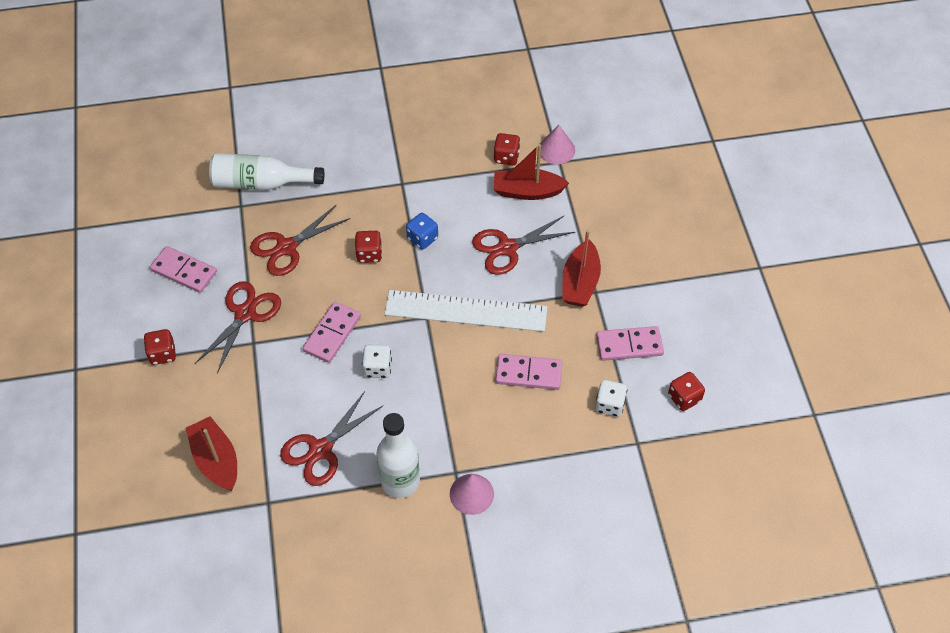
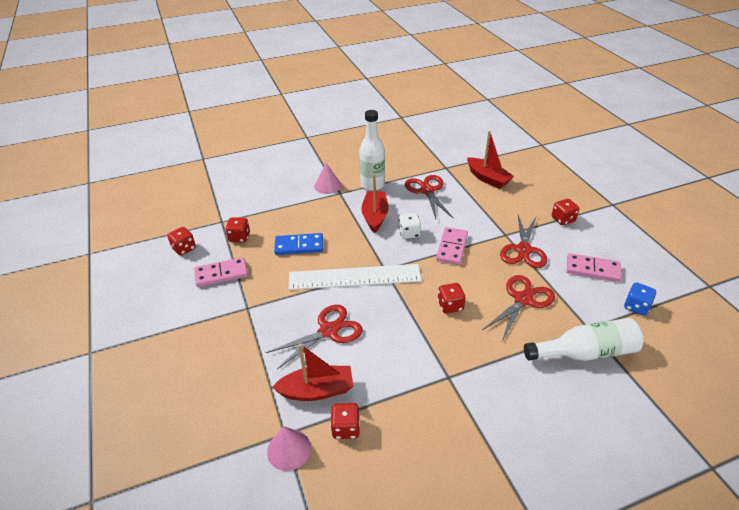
camera: 170 degrees right, 15 degrees down
(320, 450) = (427, 191): red scissors -> red scissors turned 45 degrees counterclockwise
(422, 238) = (408, 326): blue dice -> blue dice (636, 307)
(528, 374) = (299, 246): pink domino -> blue domino
(580, 282) = (261, 312): red boat -> red boat (375, 216)
(609, 405) = (239, 237): white dice -> red dice

